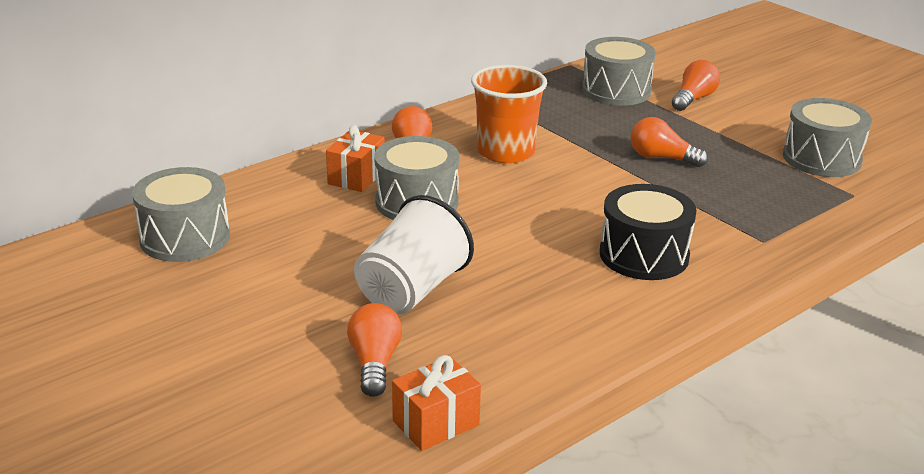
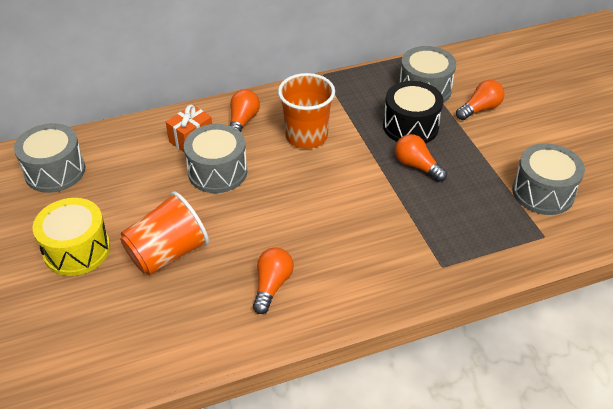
camera: 20 degrees right, 15 degrees up
(280, 310) = (77, 250): none -> yellow drum
(374, 363) = (109, 311): orange light bulb -> orange light bulb (272, 285)
(411, 291) = (167, 253): white cup -> orange cup
(436, 423) = (117, 374): orange gift -> none
(644, 255) = (344, 259): black drum -> black drum (410, 126)

